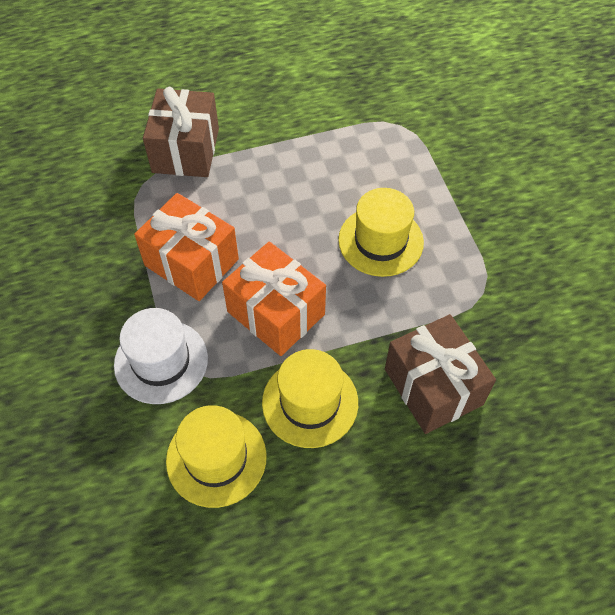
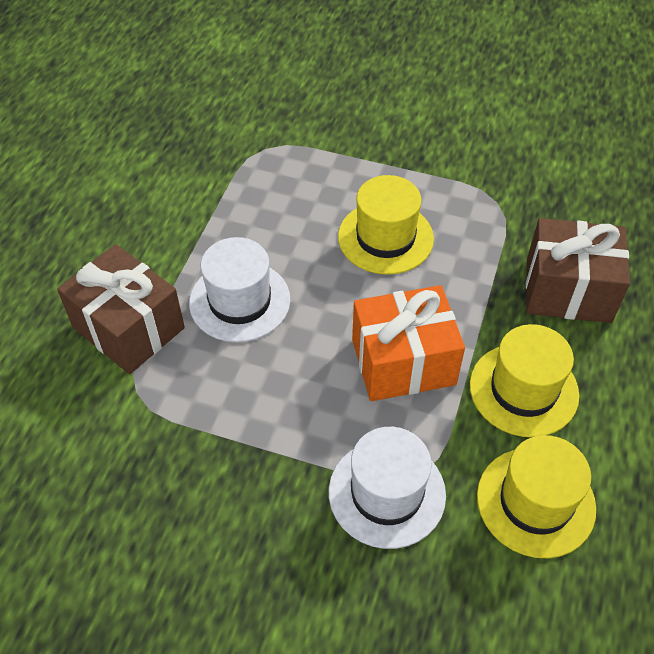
camera: 55 degrees left, 5 degrees down
(191, 262) = (283, 400): orange gift -> none
(252, 192) = (240, 301): none -> white hat

